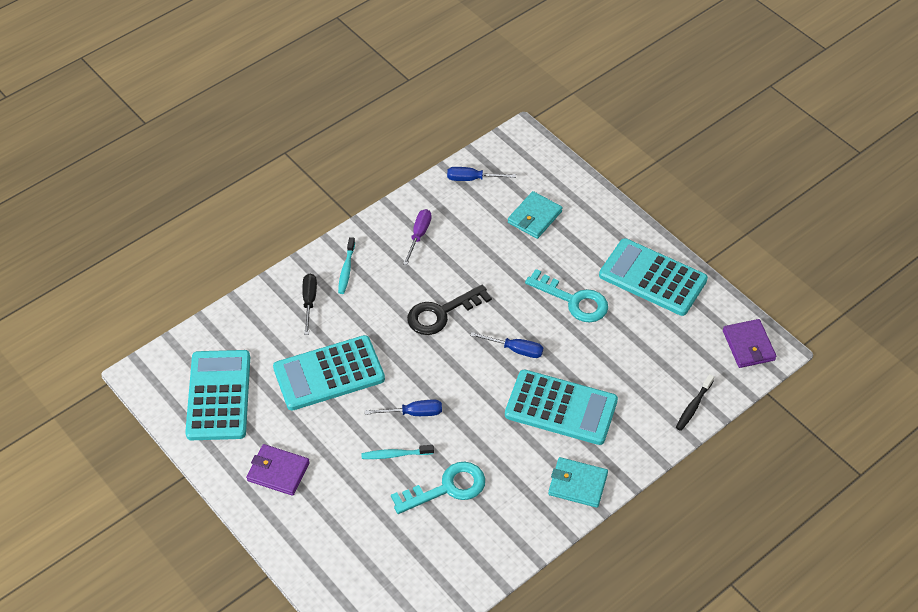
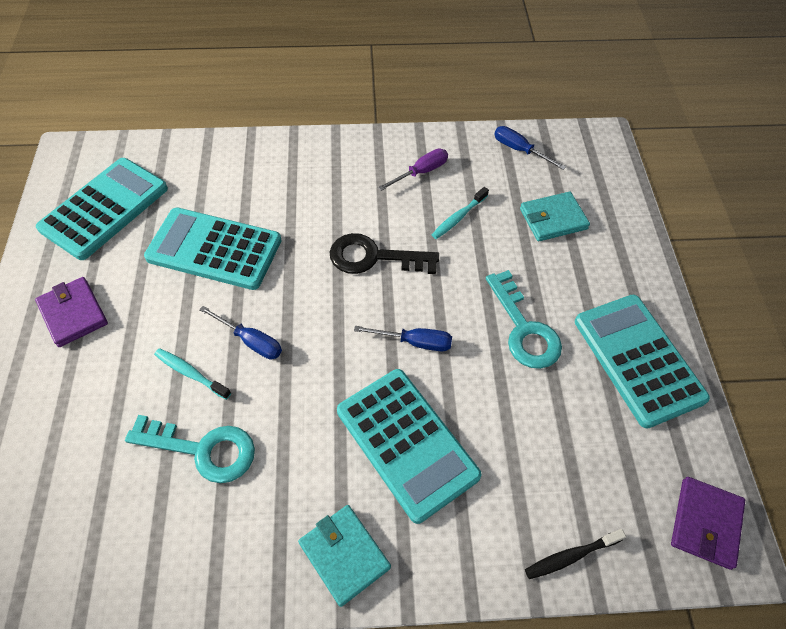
camera: 35 degrees right, 5 degrees up
(309, 302) = (265, 174): black screwdriver -> none
(346, 270) = (325, 165): turquoise toothbrush -> turquoise toothbrush (458, 217)
(515, 349) = (414, 342): blue screwdriver -> blue screwdriver turned 45 degrees counterclockwise

